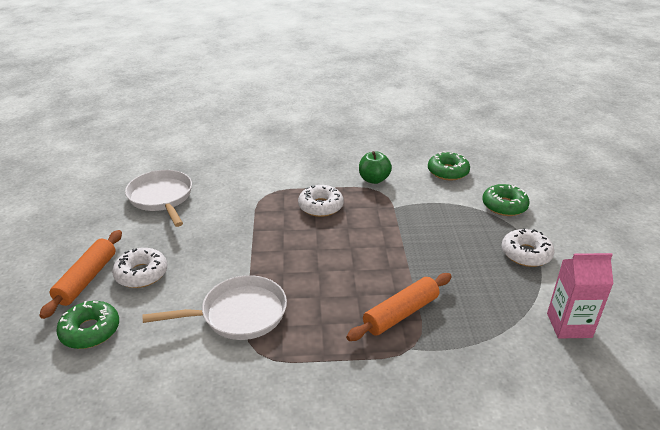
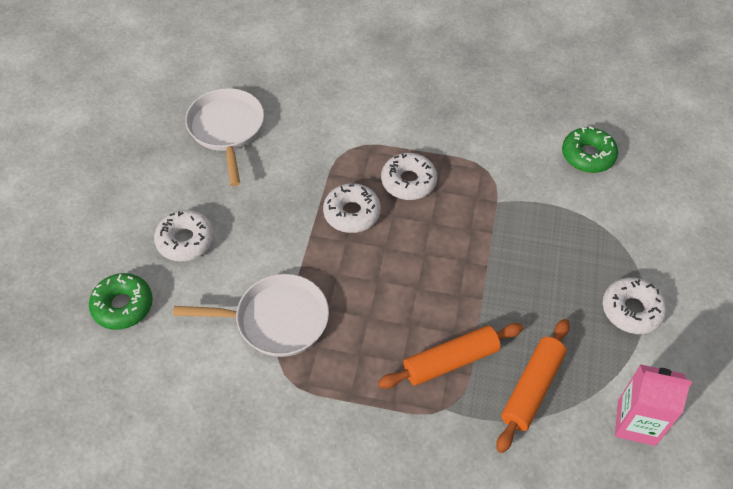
camera: 15 degrees right, 20 degrees up
(87, 279) = (128, 235): orange rolling pin -> orange rolling pin (532, 388)
(282, 232) = (352, 213): none -> white donut
(374, 179) = (488, 150): green apple -> none
(504, 206) = (638, 228): green donut -> none

